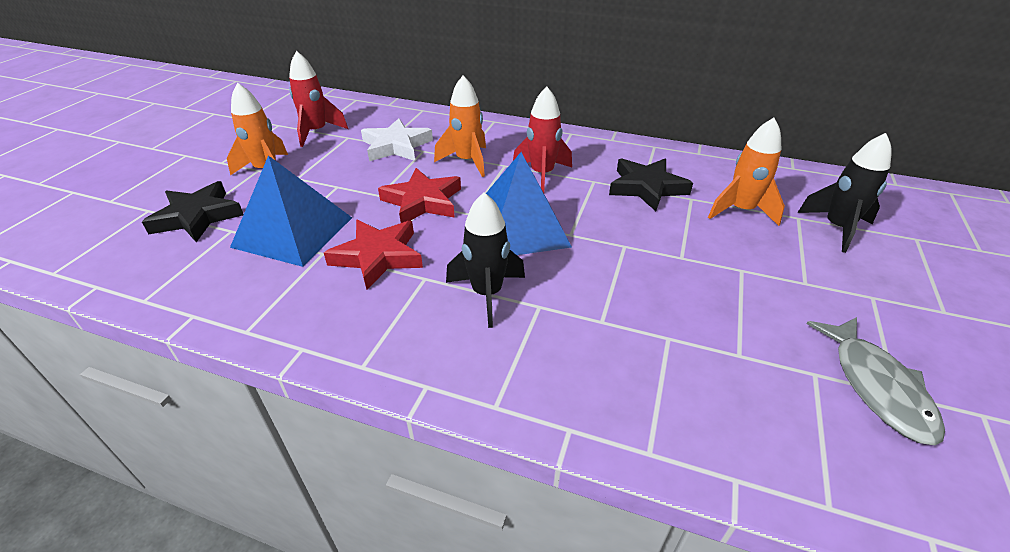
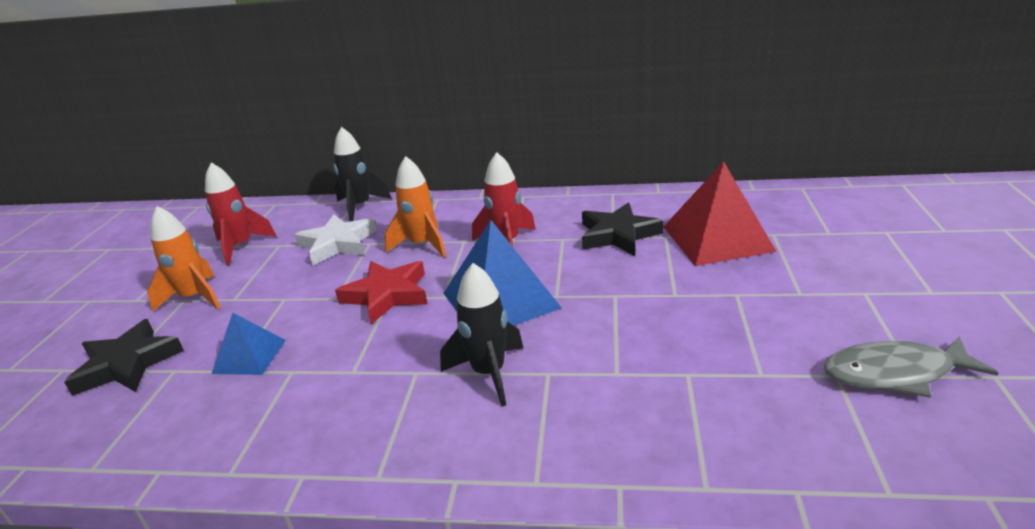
camera: 10 degrees left, 10 degrees down
(293, 232) = (249, 356): blue pyramid -> blue pyramid, size x0.55
(378, 256) = (356, 361): red star -> none
(741, 210) = (717, 238): orange rocket -> red pyramid
(837, 228) = (812, 237): black rocket -> black rocket (360, 207)
(877, 386) = (895, 373): grey fish -> grey fish turned 105 degrees clockwise

